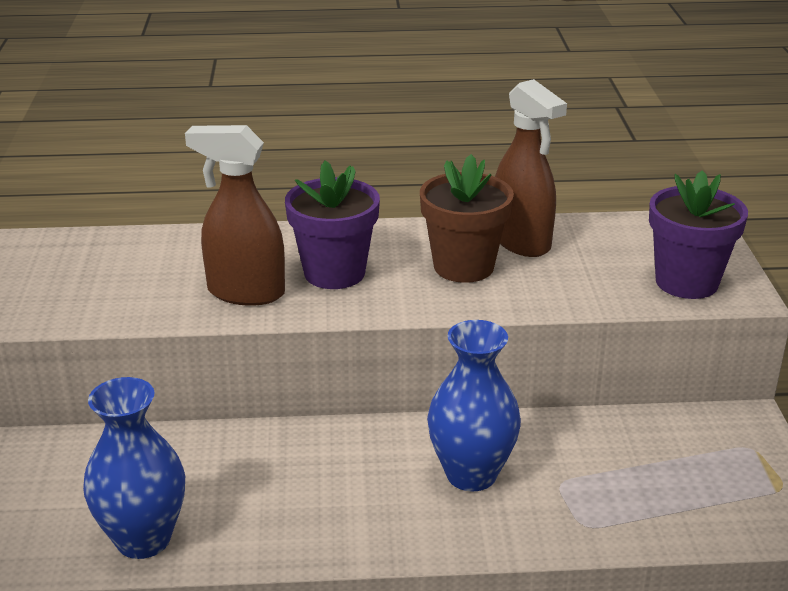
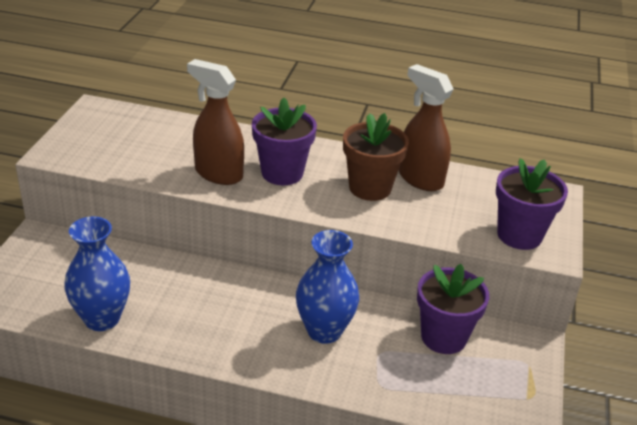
camera: 15 degrees right, 5 degrees up
(521, 242) = (420, 179): brown spray bottle -> brown spray bottle turned 150 degrees clockwise
(631, 442) = (443, 337): none -> purple flower pot

